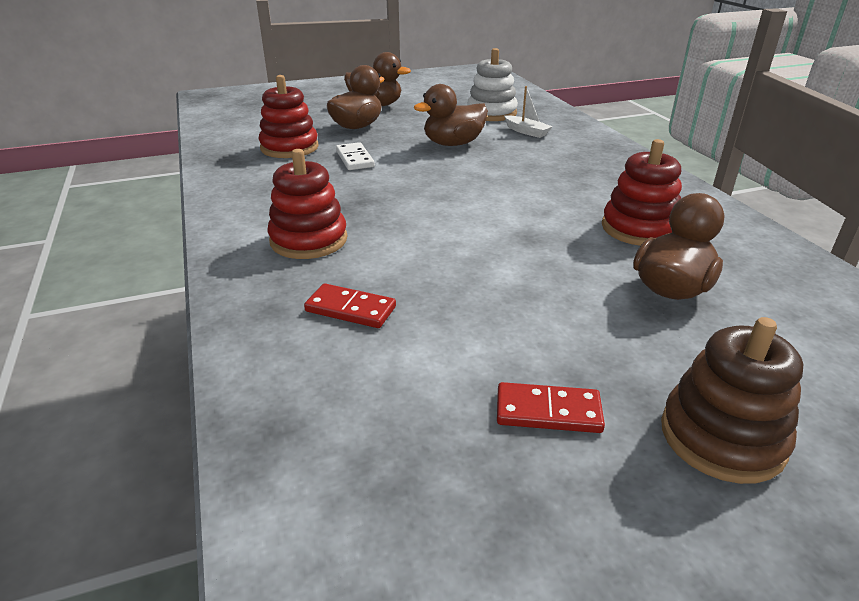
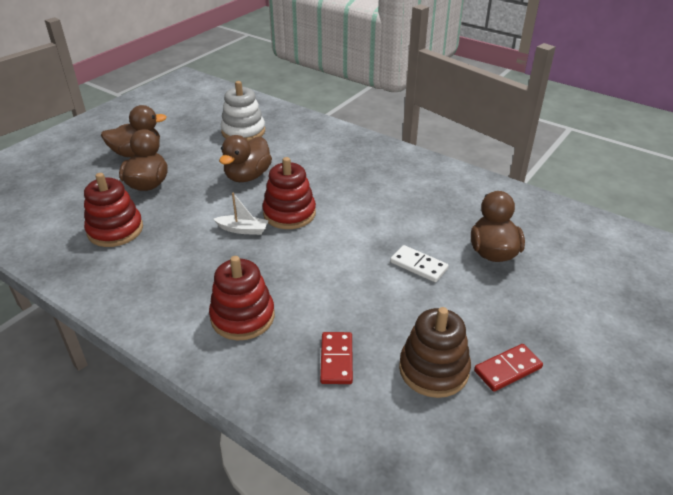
camera: 35 degrees left, 5 degrees up
(350, 309) = (336, 359): red domino -> red domino turned 75 degrees counterclockwise
(355, 159) = (187, 221): white domino -> white domino (418, 265)
(526, 132) = (288, 144): white boat -> white boat (243, 229)
(639, 228) = (438, 211): red stacking toy -> red stacking toy (289, 213)
(722, 437) = (588, 339): brown stacking toy -> brown stacking toy (433, 369)

